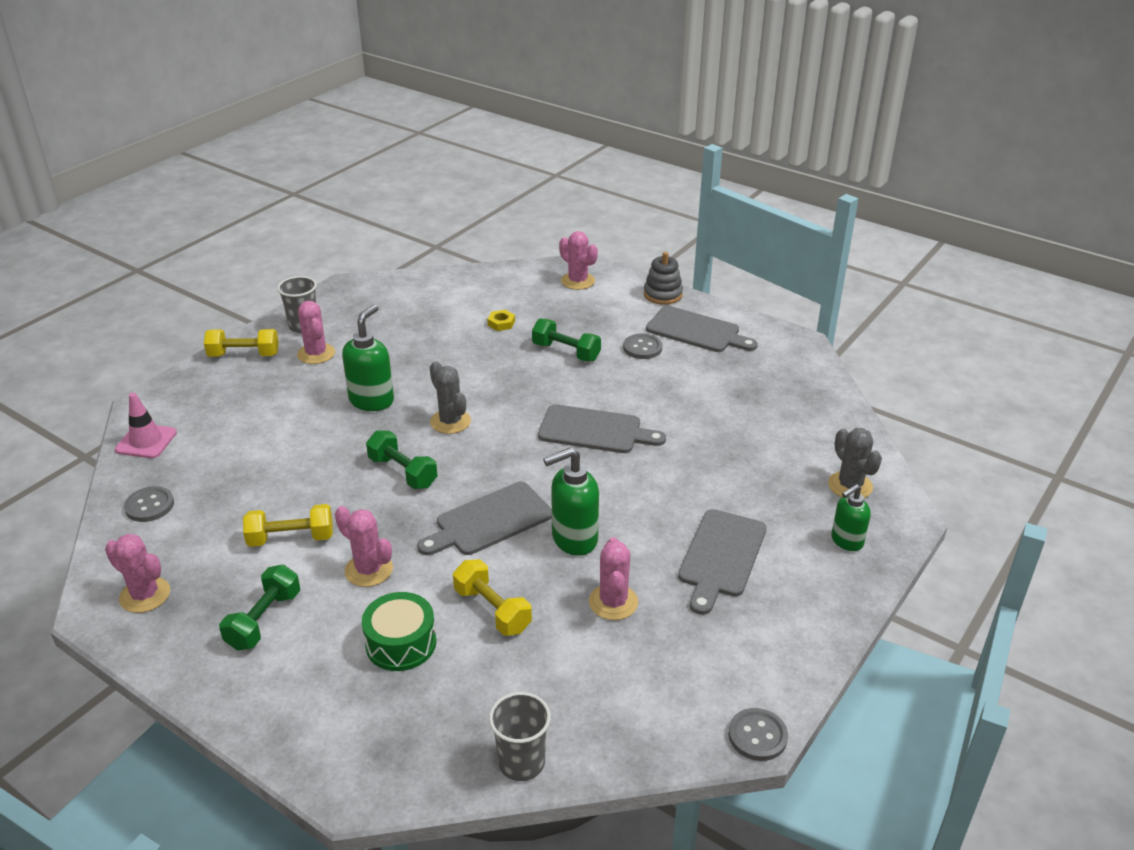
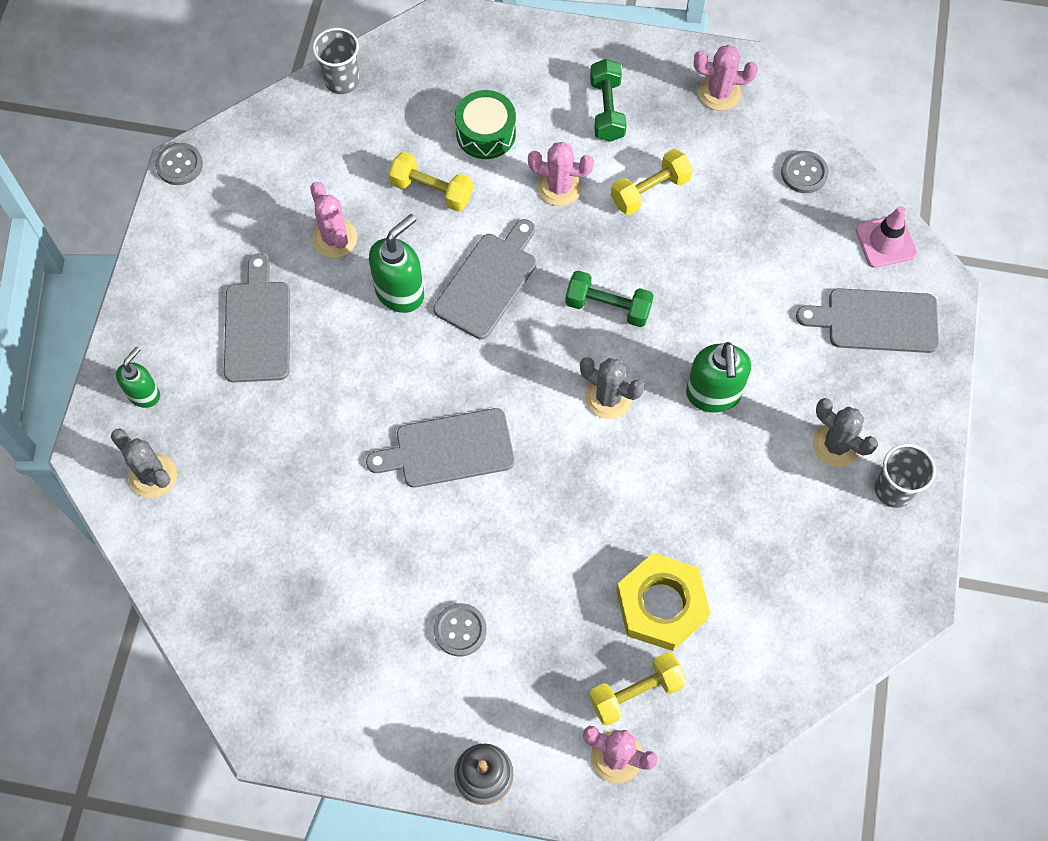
camera: 155 degrees right, 30 degrees up
(244, 355) = (913, 407): yellow dumbbell -> yellow dumbbell (636, 693)
(316, 354) = (836, 445): pink cactus -> grey cactus
(501, 323) = (661, 605): yellow nut -> yellow nut, size x2.42
(566, 352) = (549, 579): green dumbbell -> none
(697, 331) = (405, 700): grey cutting board -> grey cutting board (876, 320)

